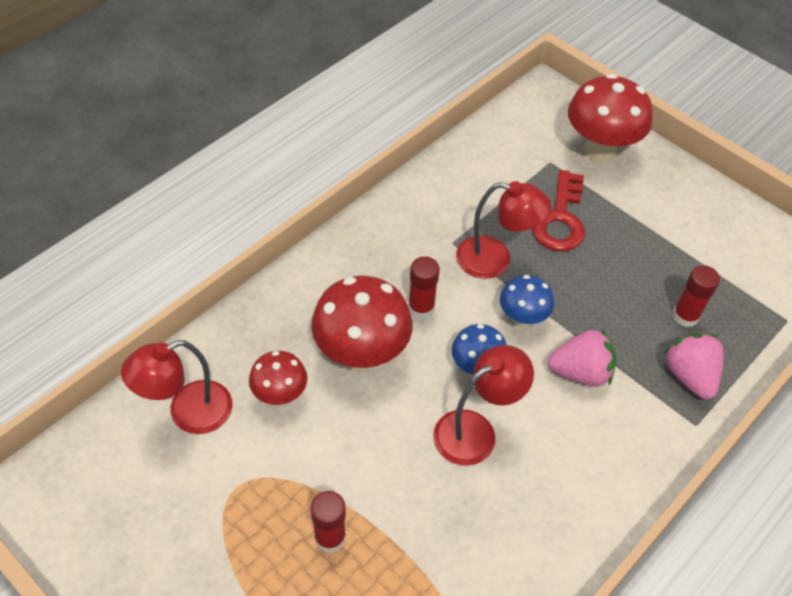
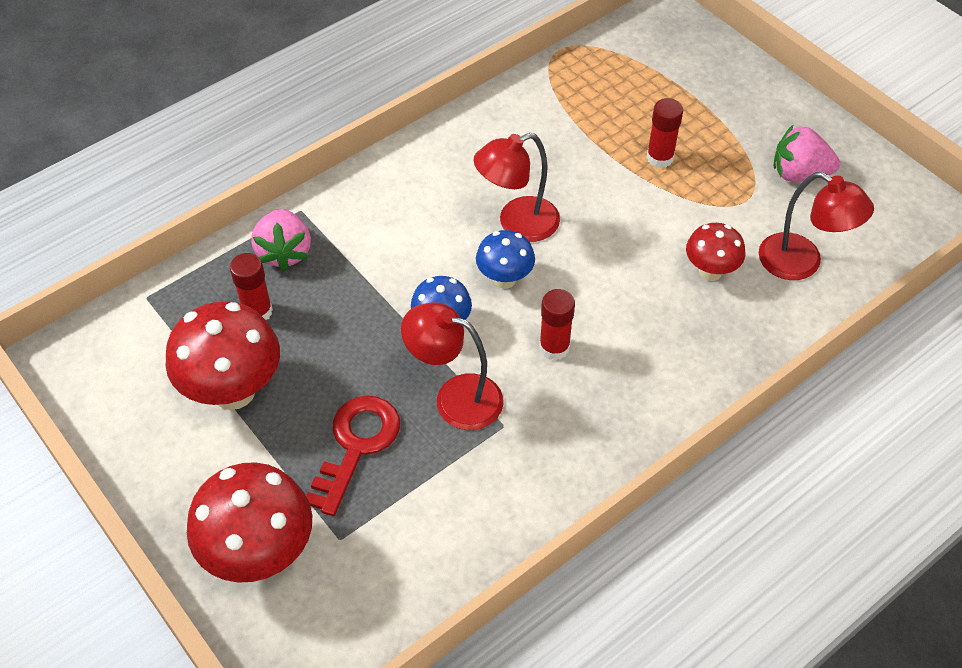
camera: 170 degrees left, 0 degrees up
(188, 413) = (801, 263): red lamp -> red lamp turned 60 degrees clockwise
(362, 354) = (625, 303): red mushroom -> red mushroom (233, 391)
(580, 372) = (396, 265): pink strawberry -> pink strawberry (799, 173)

